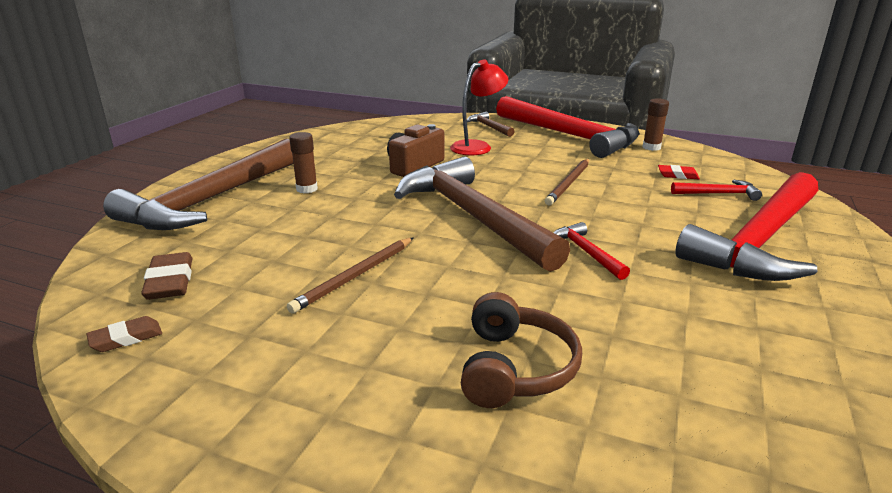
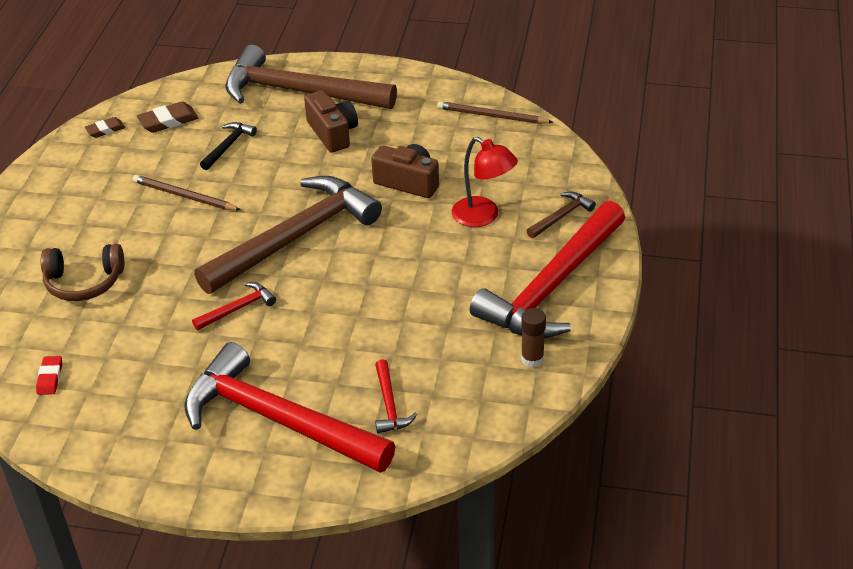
camera: 80 degrees right, 15 degrees up
(126, 338) = (105, 130): brown eraser -> brown eraser turned 75 degrees counterclockwise
(273, 243) = (228, 146): none -> black hammer
(307, 189) = (333, 133): brown glue stick -> brown camera
(569, 183) = (389, 292): brown pencil -> brown pencil (492, 116)
(677, 175) = (438, 376): red eraser -> red eraser (50, 378)

